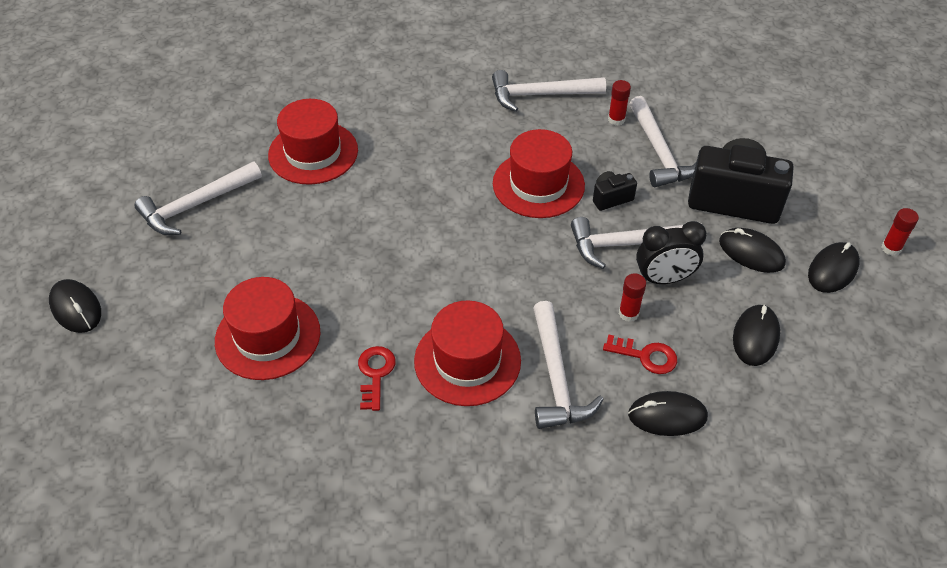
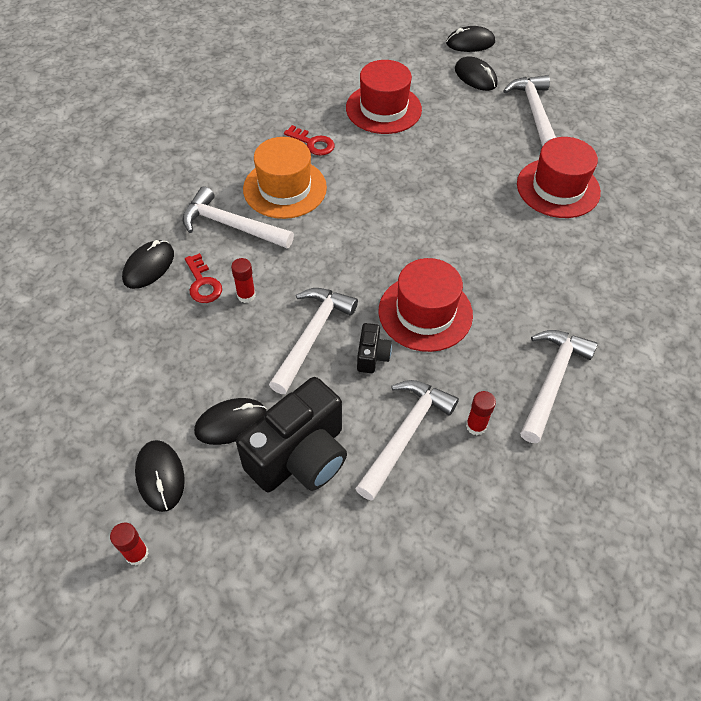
camera: 120 degrees right, 5 degrees up
(467, 360) = (285, 188): red hat -> orange hat
(645, 356) = (203, 283): red key -> red key turned 75 degrees counterclockwise
(659, 152) = (405, 434): white hammer -> white hammer turned 105 degrees clockwise
(664, 279) = (258, 338): black clock -> none
(755, 337) = (155, 363): black mouse -> black mouse (475, 77)

